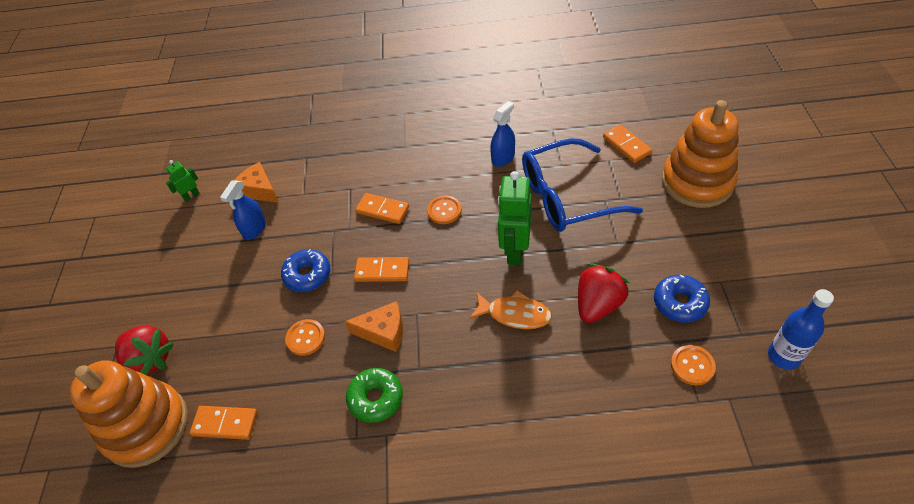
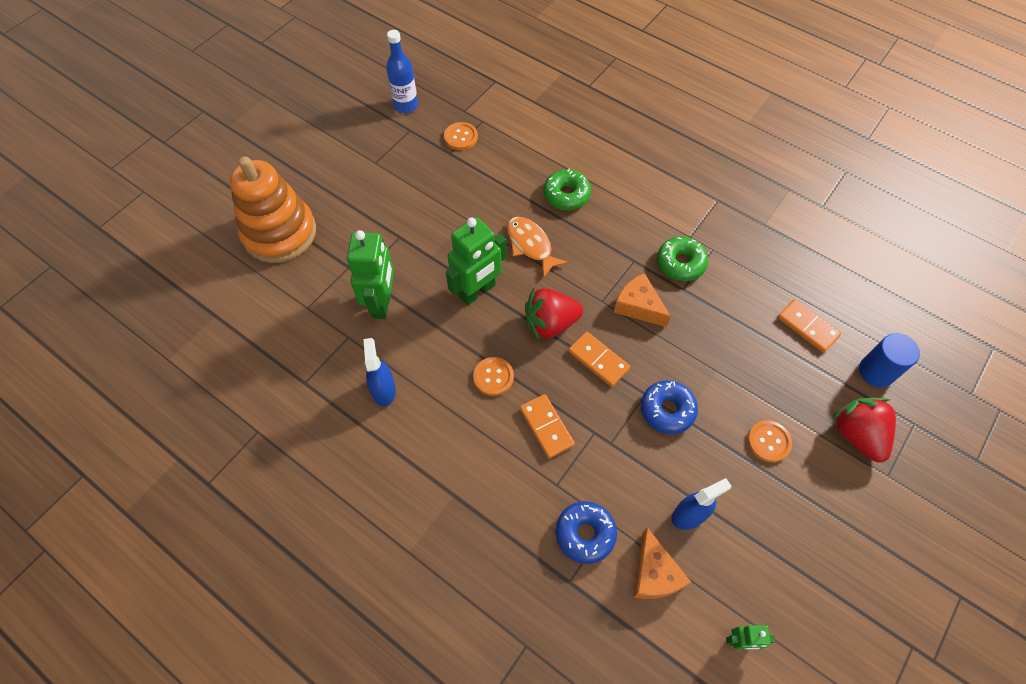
camera: 145 degrees left, 10 degrees up
(146, 426) = (876, 371): orange stacking toy -> blue cylinder
(305, 338) = (705, 349): orange button -> orange button (768, 441)
(503, 158) = (383, 390): blue spray bottle -> blue spray bottle turned 90 degrees clockwise
(534, 385) = (566, 195): none -> green donut
(568, 196) = (382, 303): blue glasses -> green robot
(598, 305) = (468, 208): red strawberry -> red strawberry (550, 324)
(626, 145) = (274, 309): orange domino -> none
(679, 303) = (418, 170): blue donut -> blue donut (585, 534)

